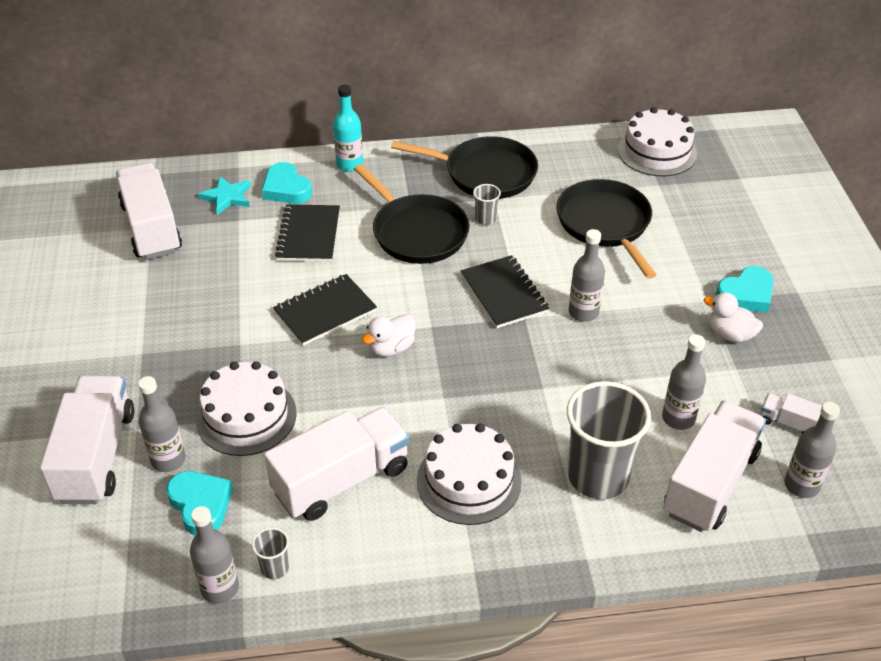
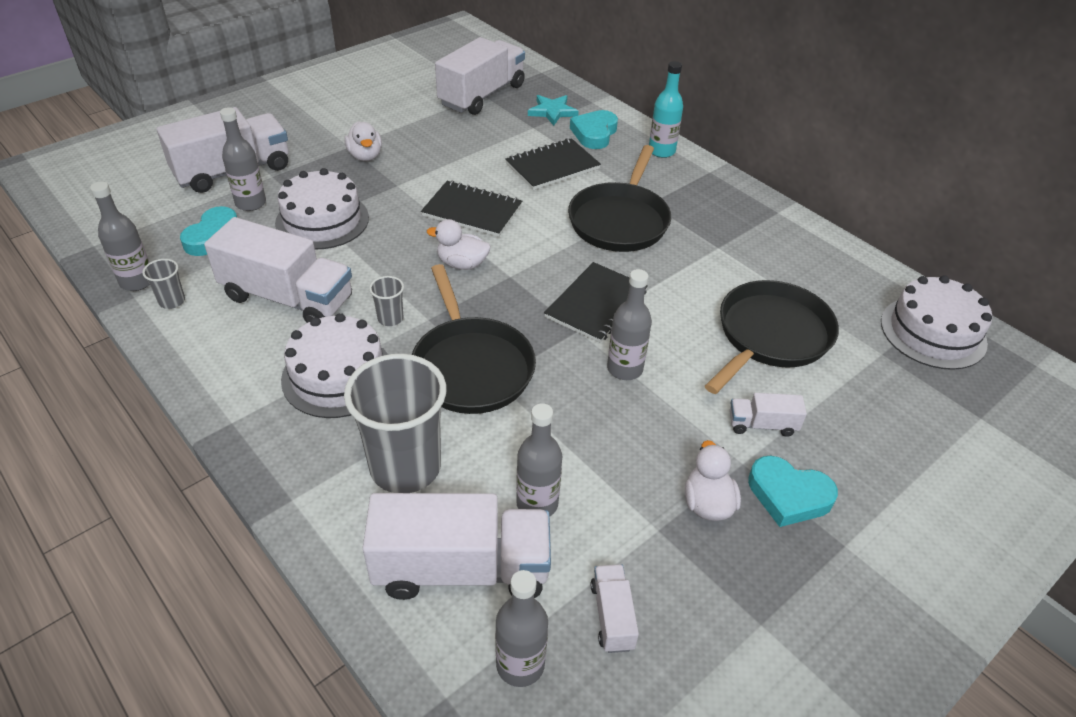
camera: 55 degrees right, 0 degrees up
(170, 348) = (365, 156): none -> white duck
(485, 219) = (684, 253): grey cup -> grey cup (390, 318)
(486, 173) = (746, 229): black pan -> black pan (471, 367)
(682, 273) = (762, 424): none -> white truck

